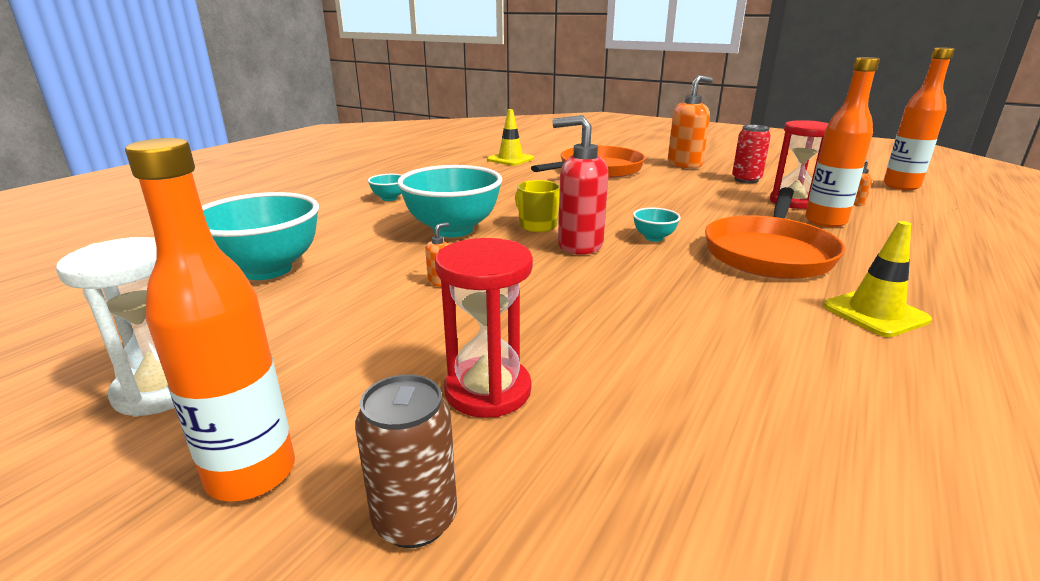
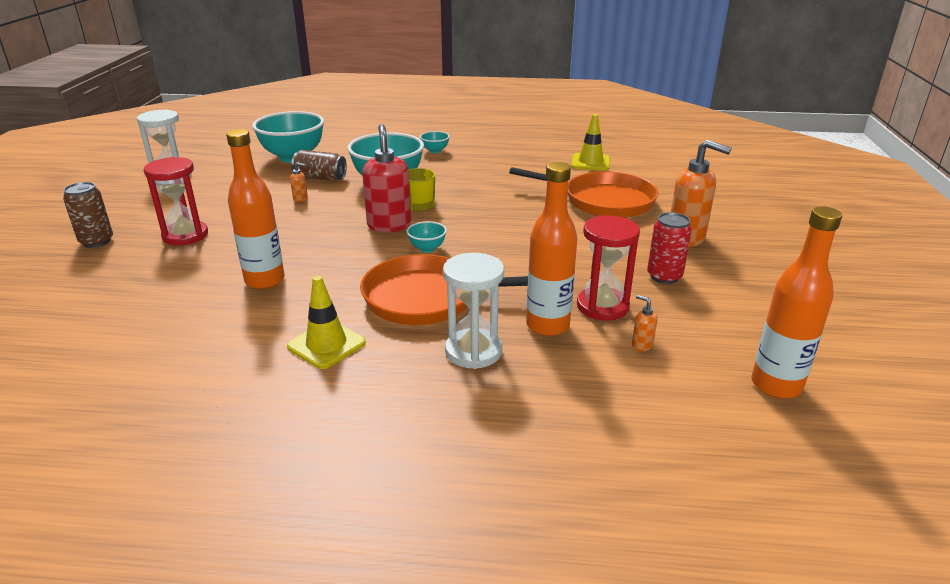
camera: 65 degrees right, 5 degrees up
(251, 474) = (120, 209): orange bottle -> orange bottle (265, 280)
(381, 262) = (320, 178): none -> brown can
(875, 251) = (473, 351): none -> white hourglass

